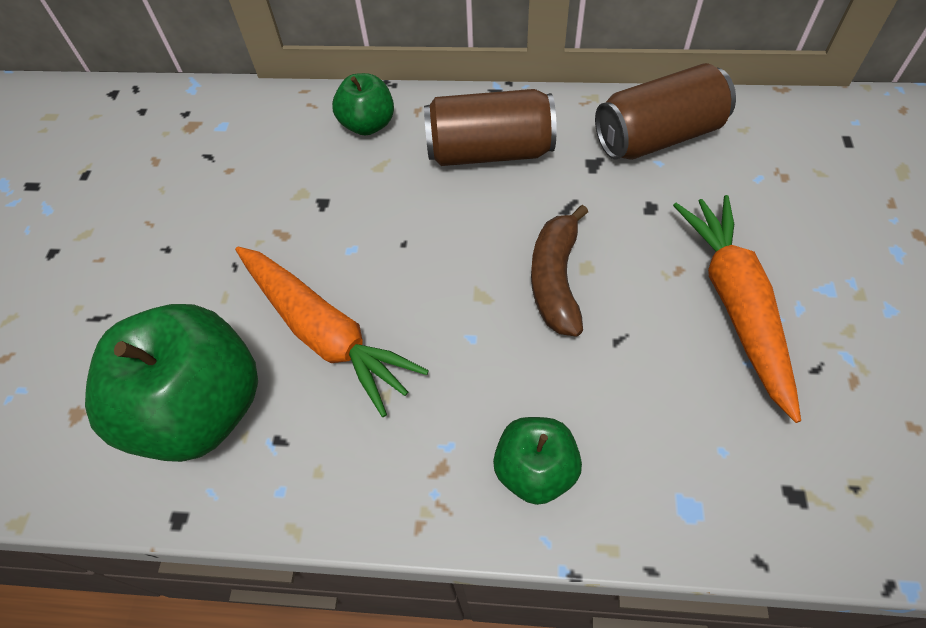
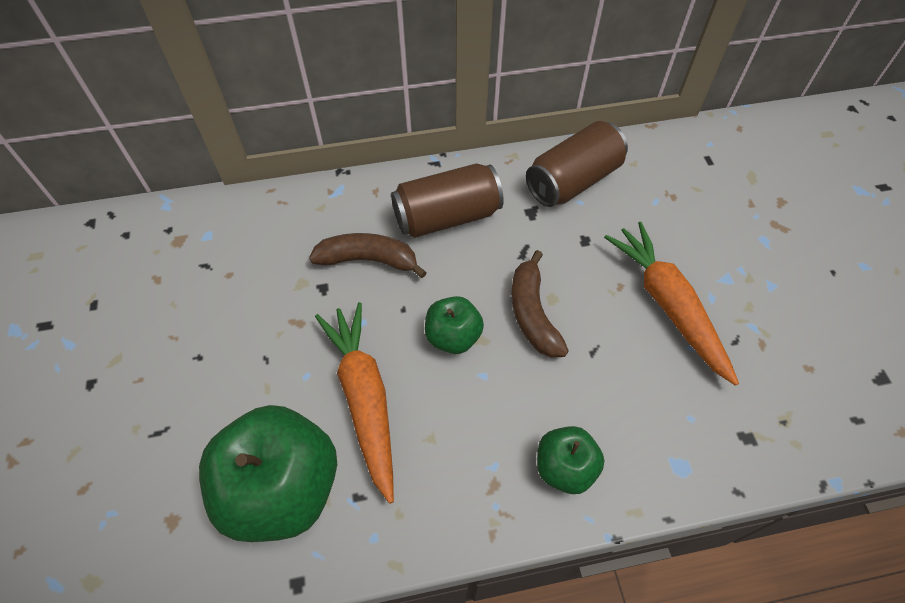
camera: 20 degrees left, 0 degrees up
(325, 332) = (364, 399): orange carrot -> orange carrot turned 135 degrees counterclockwise
(368, 125) = (338, 211): green apple -> green apple (453, 337)
(383, 182) = (368, 260): none -> brown banana

